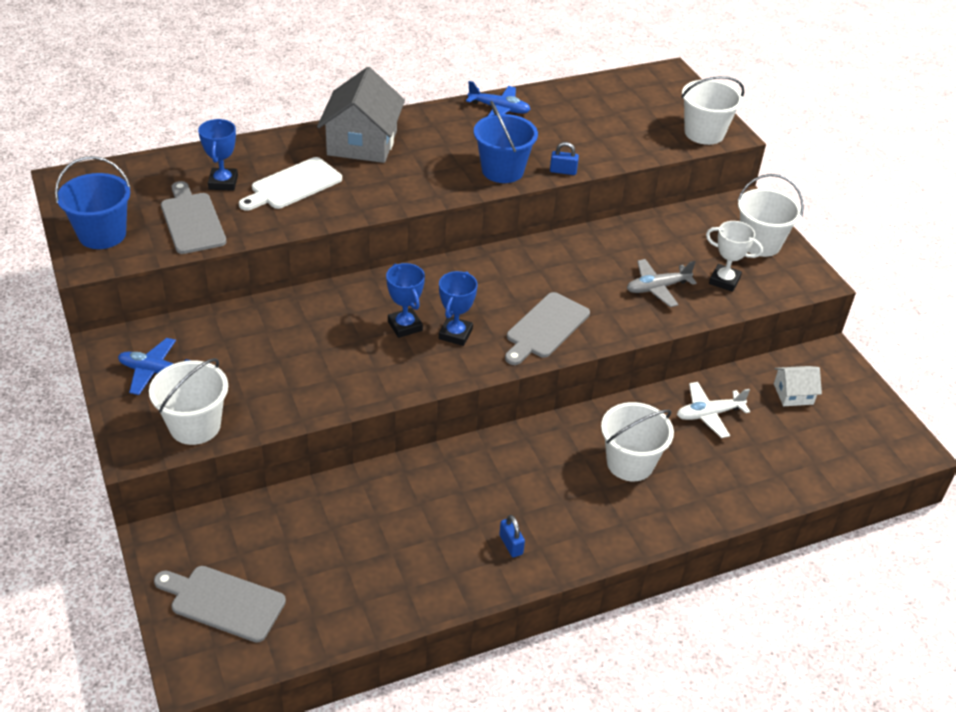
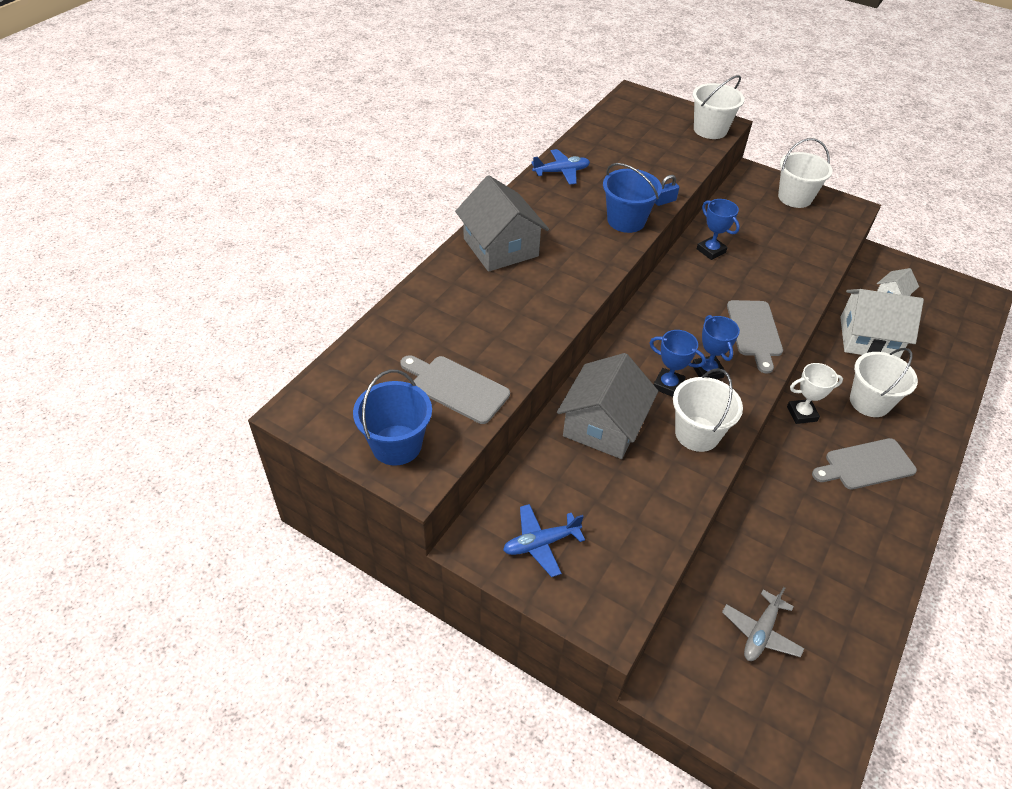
camera: 35 degrees left, 5 degrees up
(195, 426) = (628, 570): white bucket -> white bucket (697, 434)
(223, 182) = (437, 339): blue trophy -> blue trophy (711, 251)
(223, 602) = (768, 702): grey cutting board -> grey cutting board (866, 465)
(293, 185) = (495, 311): white cutting board -> none
(309, 324) = (603, 425): none -> grey house
(511, 544) = (878, 511): blue padlock -> none
(657, 288) = (780, 262): grey plane -> grey plane (760, 632)
(709, 414) = (868, 338): white plane -> white house
(724, 281) = (808, 235): white trophy -> white trophy (801, 414)

